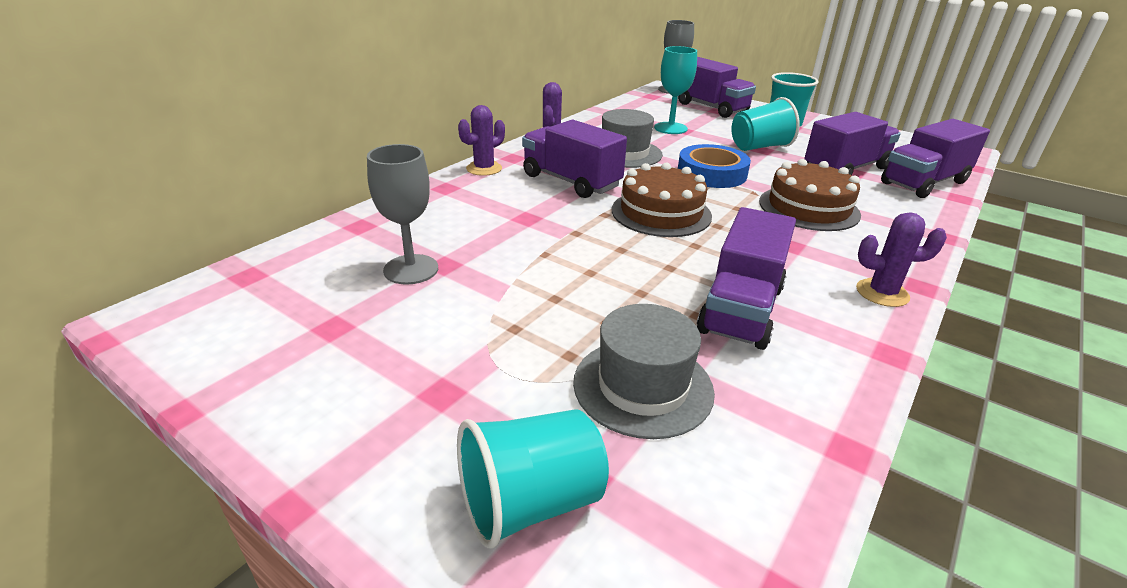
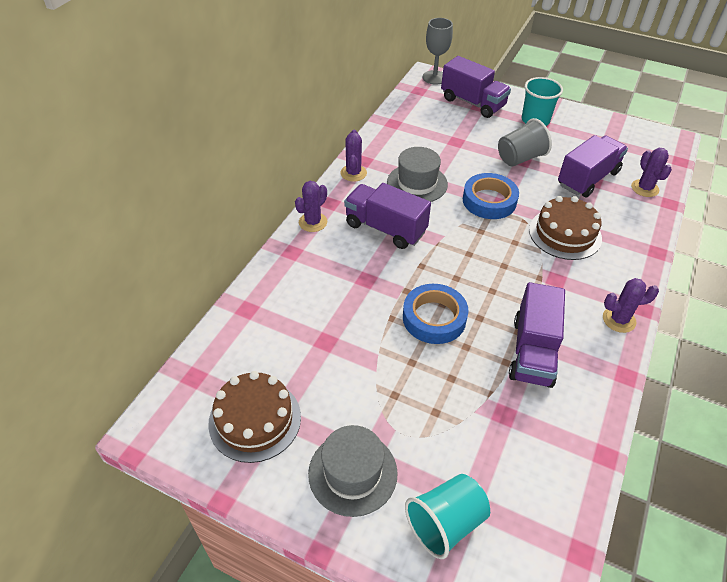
camera: 10 degrees left, 15 degrees up
(411, 269) = (305, 350): grey goblet -> none
(604, 260) = (434, 318): none -> blue tape
(643, 386) = (485, 429): grey hat -> grey hat (352, 473)
(661, 213) = (461, 257): brown cake -> brown cake (255, 420)
(670, 128) = (445, 140): turquoise goblet -> none
(759, 147) = (520, 158): turquoise cup -> grey cup
(924, 183) = (644, 188): purple truck -> purple cactus

